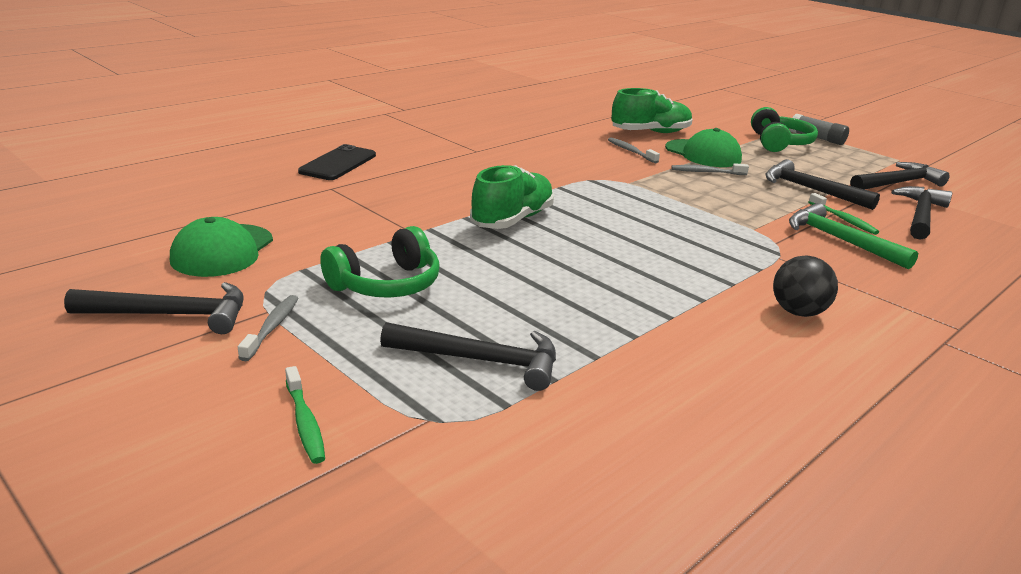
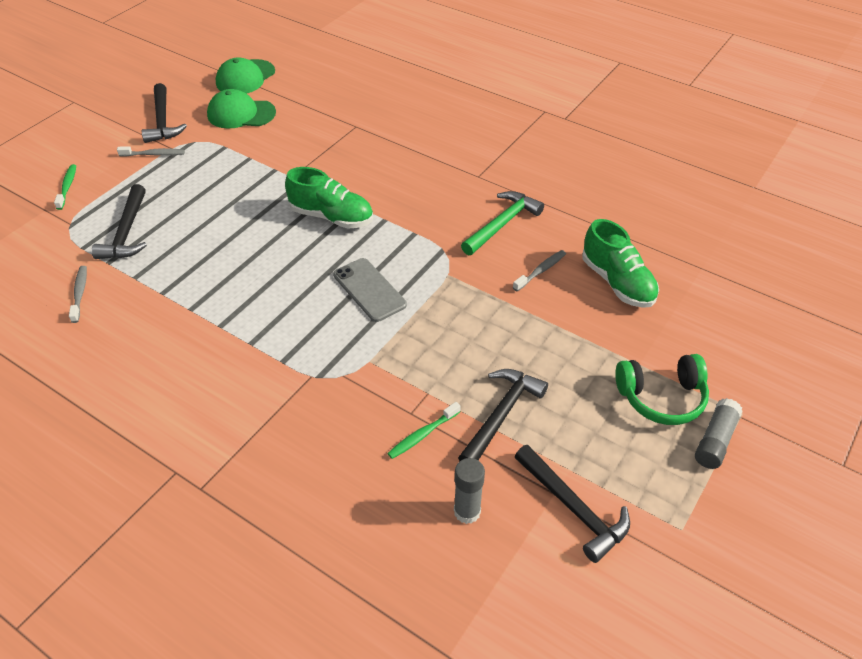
camera: 80 degrees right, 20 degrees up
(305, 422) = (67, 187): green toothbrush -> green toothbrush turned 120 degrees clockwise
(338, 163) = (405, 117): black phone -> none
(386, 284) = (212, 181): green headphones -> none
(646, 217) = (369, 290): none -> grey phone
(703, 154) = (569, 326): green cap -> green cap (245, 77)
(706, 172) = (509, 329): grey toothbrush -> grey toothbrush (80, 293)
(798, 312) = (210, 381): black ball -> none
(840, 240) = (365, 426): green hammer -> green hammer (502, 224)
(920, 215) = (467, 511): black hammer -> grey glue stick

